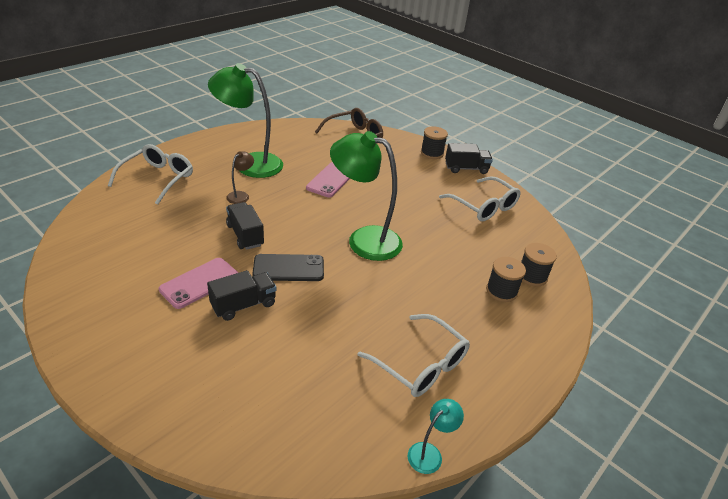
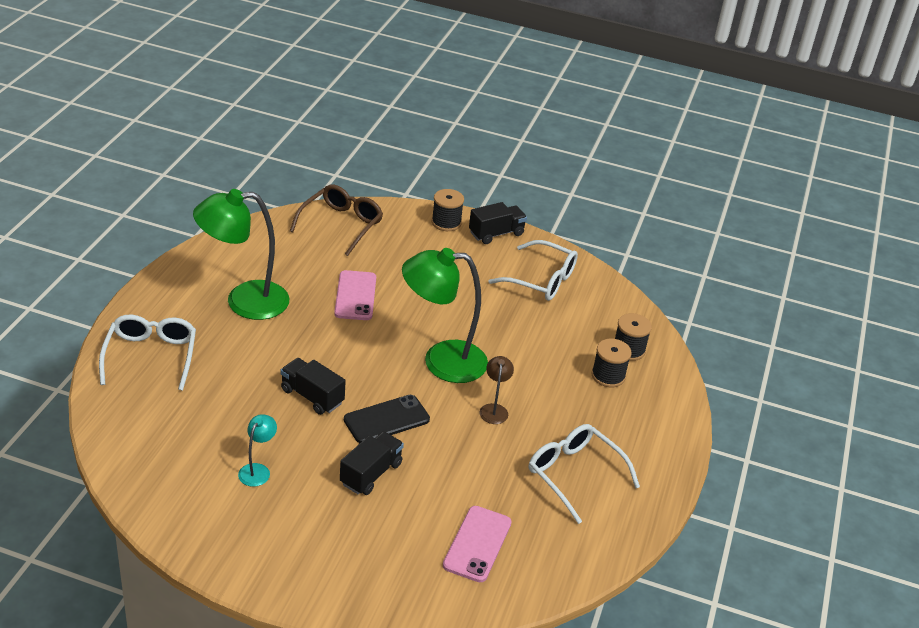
camera: 25 degrees left, 0 degrees up
(199, 283) = (307, 466): pink phone -> pink phone (477, 544)
(241, 195) = (268, 348): brown lamp -> brown lamp (494, 409)
(420, 364) = (574, 475): white glasses -> white glasses turned 150 degrees counterclockwise
(429, 453) = (624, 547): turquoise lamp -> turquoise lamp (257, 470)

